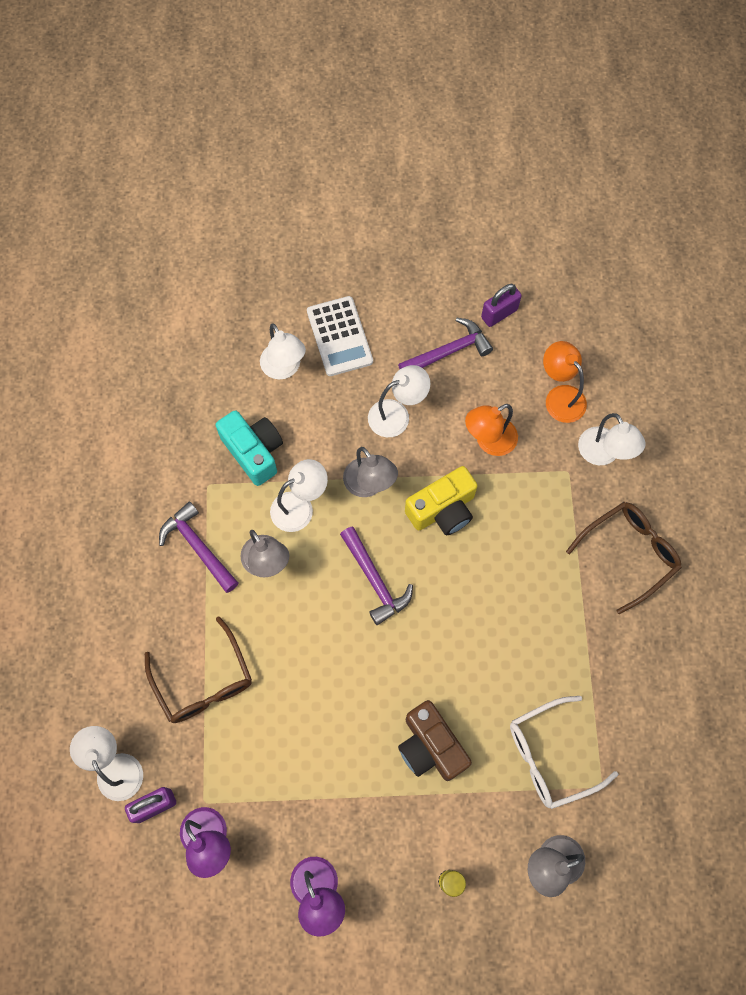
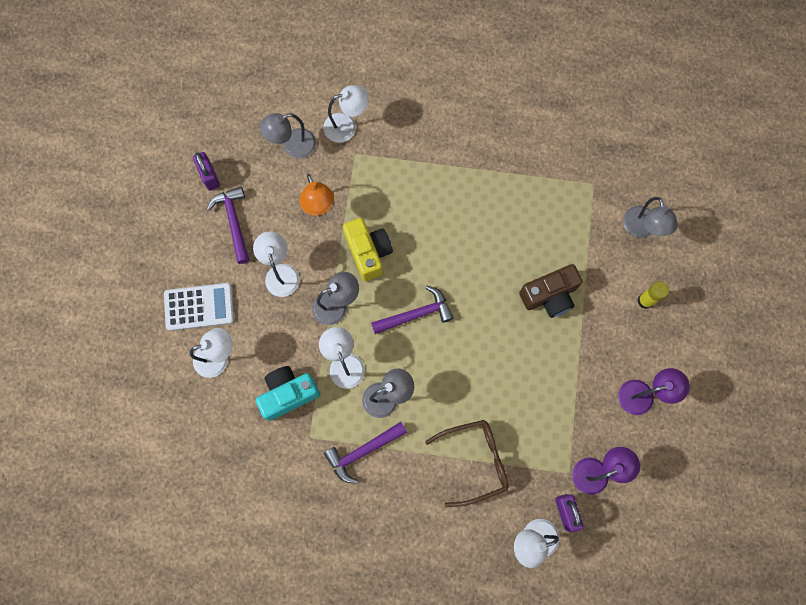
camera: 80 degrees left, 5 degrees up
(550, 756) = (567, 213): white glasses -> none
(560, 396) = (292, 146): orange lamp -> grey lamp
(629, 553) = (428, 126): brown glasses -> none

